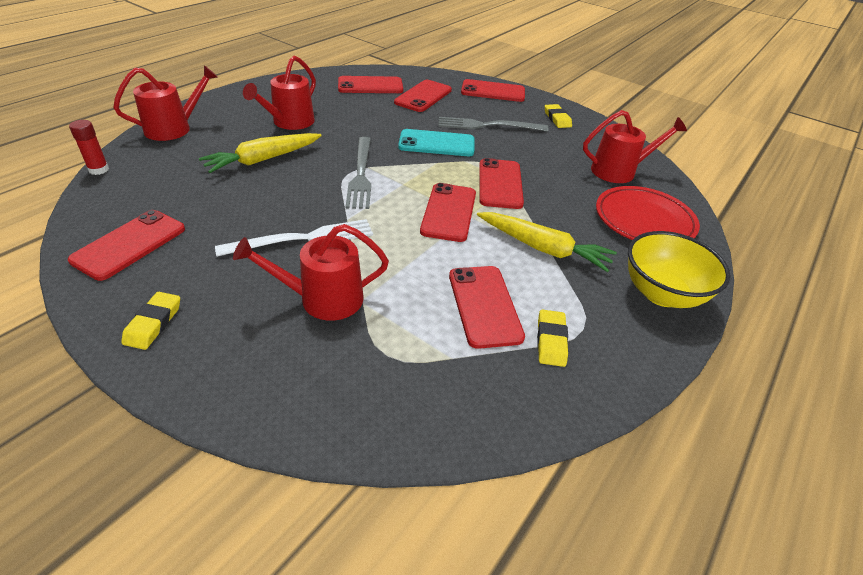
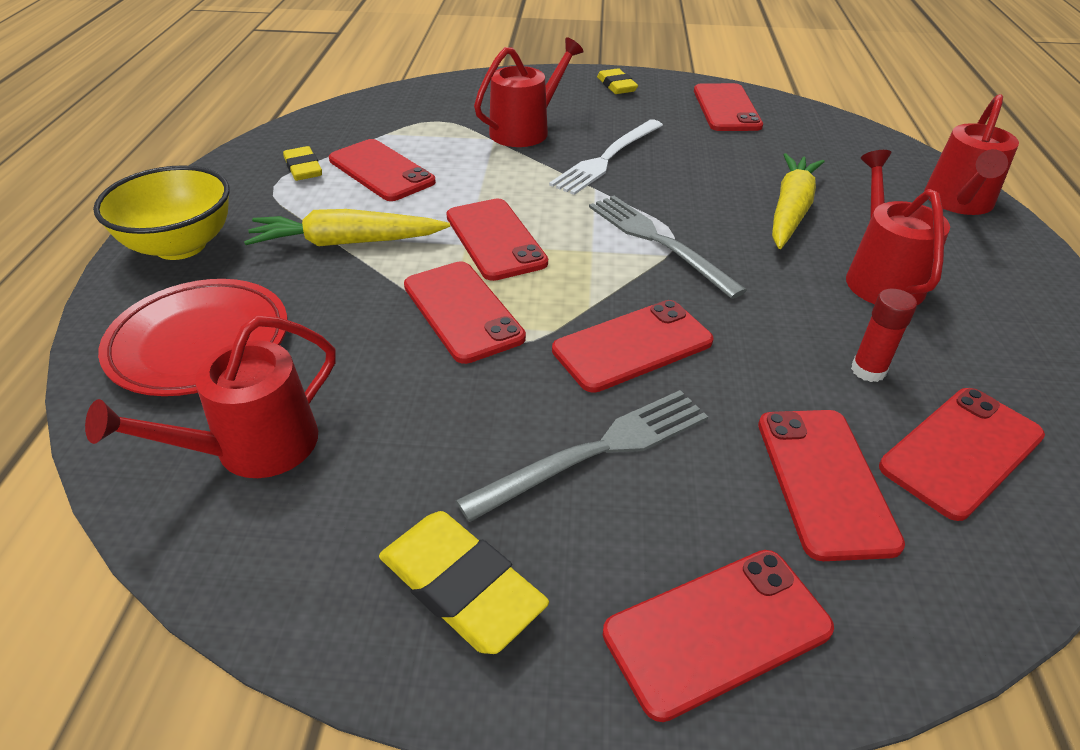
camera: 150 degrees right, 0 degrees up
(99, 170) = (890, 138): red glue stick -> red glue stick (868, 370)
(436, 144) = (632, 346): turquoise phone -> red phone
(557, 119) = (461, 586): yellow eraser -> yellow eraser, size x1.54

